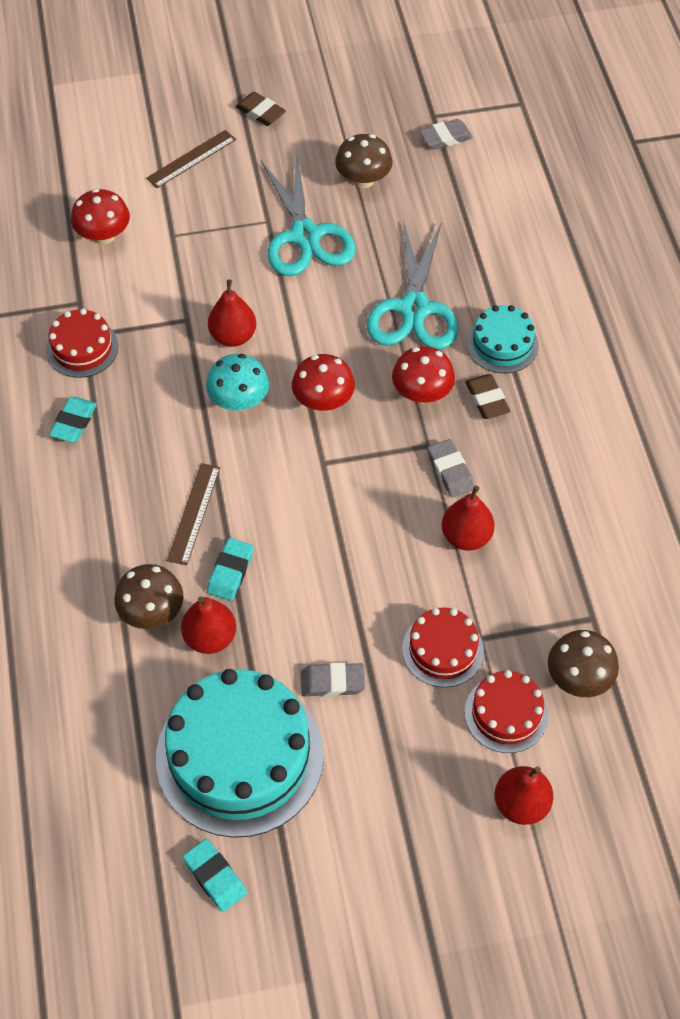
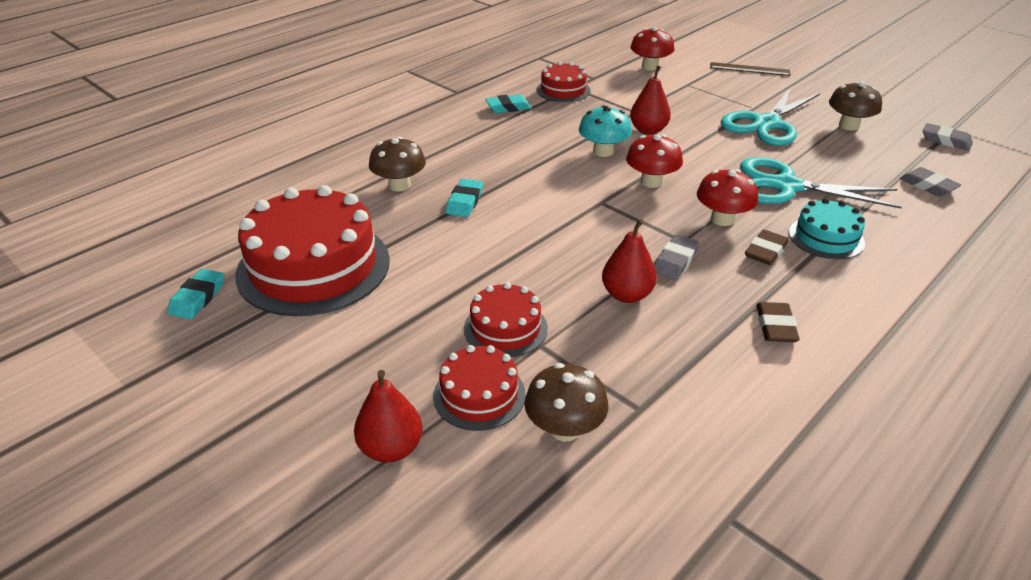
camera: 55 degrees right, 20 degrees down
(194, 513) = (494, 170): brown ruler -> none
(210, 637) = (402, 215): red pear -> none
(230, 572) = (465, 201): turquoise eraser -> turquoise eraser turned 60 degrees counterclockwise
(239, 756) = (313, 267): turquoise cake -> red cake
(260, 112) = (825, 75): brown eraser -> brown eraser (775, 326)
(332, 682) = (417, 283): grey eraser -> grey eraser (928, 186)
(414, 309) = (786, 186): turquoise scissors -> turquoise scissors turned 45 degrees clockwise

